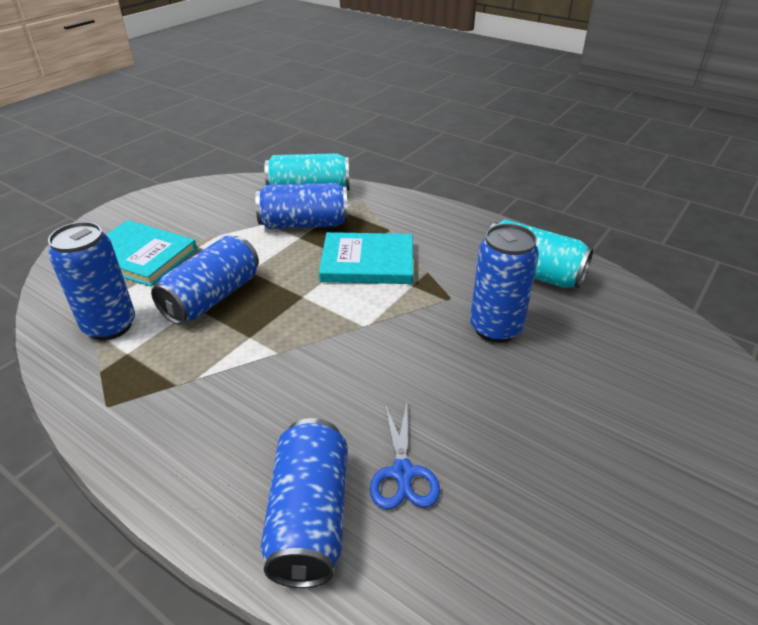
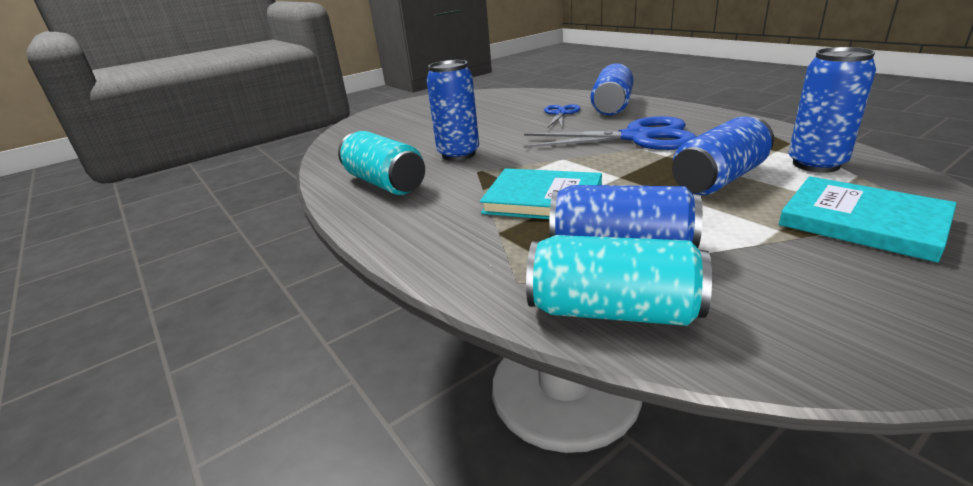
camera: 160 degrees left, 10 degrees down
(277, 380) = (637, 137): none -> blue scissors

